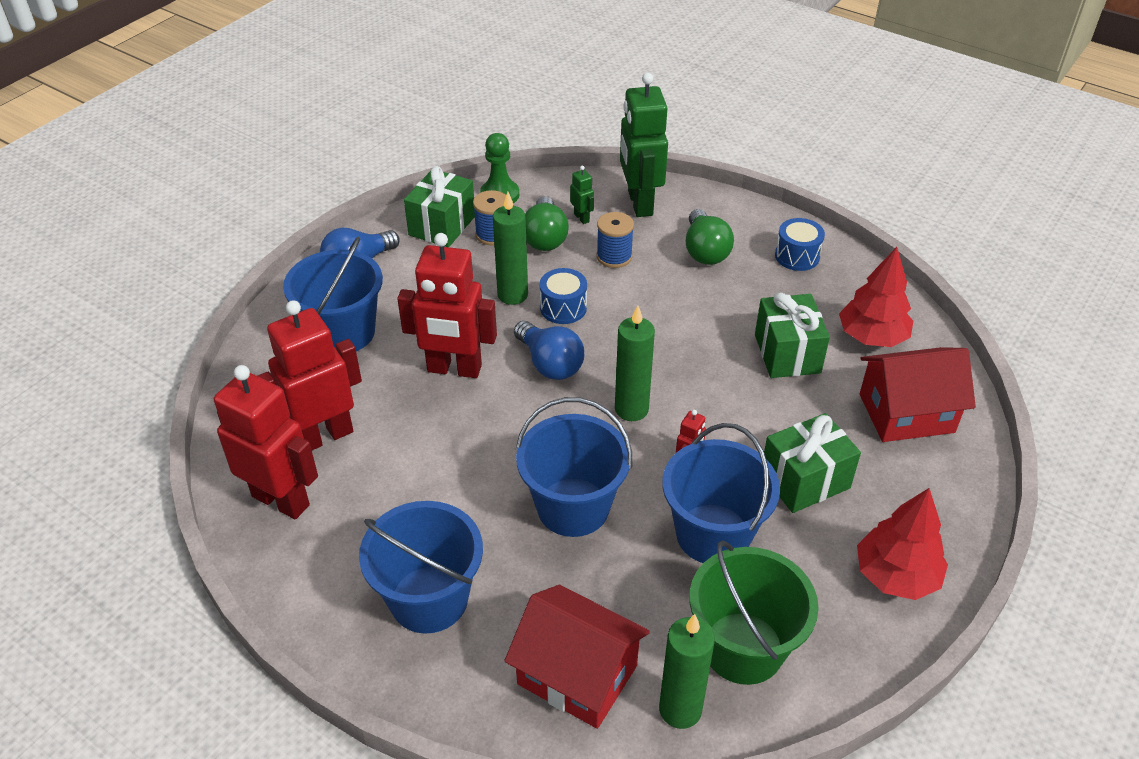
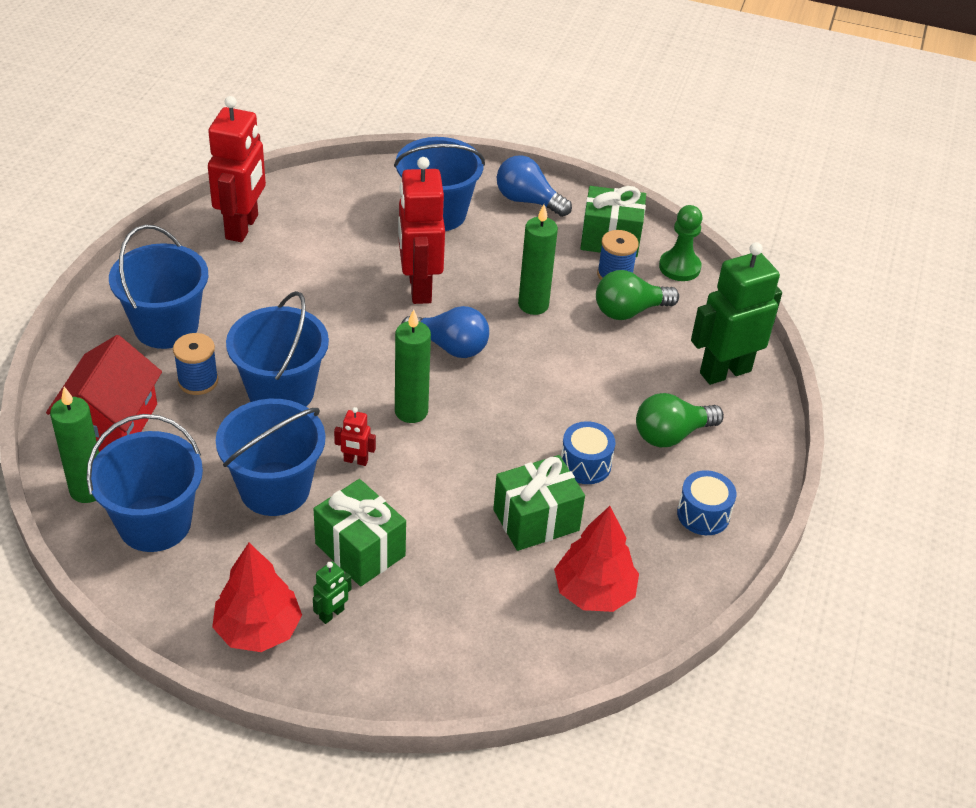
camera: 70 degrees right, 0 degrees up
(324, 436) = (315, 232): red robot -> none
(550, 364) = (450, 346): blue light bulb -> blue light bulb turned 105 degrees counterclockwise
(563, 308) = (530, 342): blue drum -> blue drum (585, 464)
(582, 218) = (675, 332): green robot -> green robot (332, 614)
(614, 257) = (625, 366): blue spool -> blue spool (198, 381)
(743, 648) = (155, 523): green bucket -> blue bucket
(906, 413) = (483, 629): red house -> none

